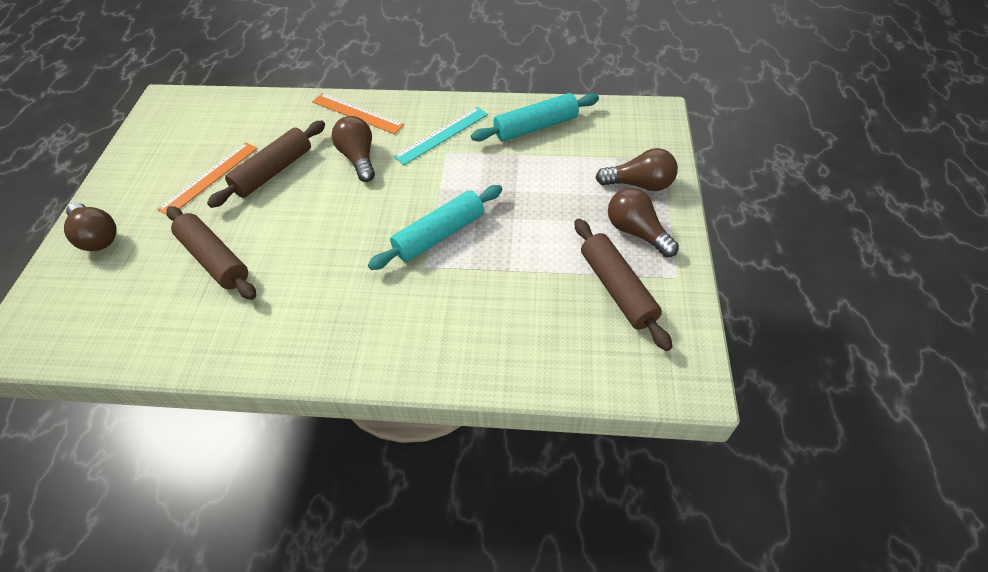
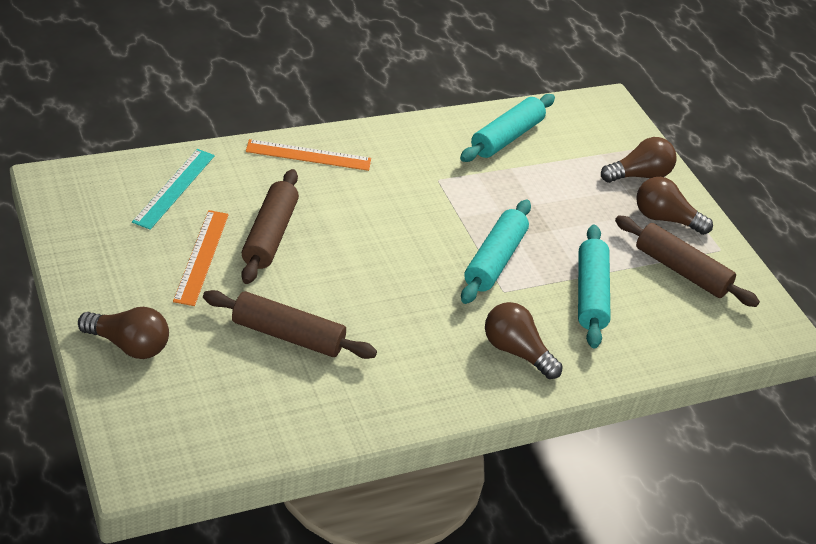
camera: 35 degrees left, 10 degrees down
(358, 158) = (351, 203): brown light bulb -> brown light bulb (516, 351)
(442, 135) = (419, 163): turquoise ruler -> turquoise ruler (174, 188)
(505, 290) = (590, 294): none -> turquoise rolling pin

